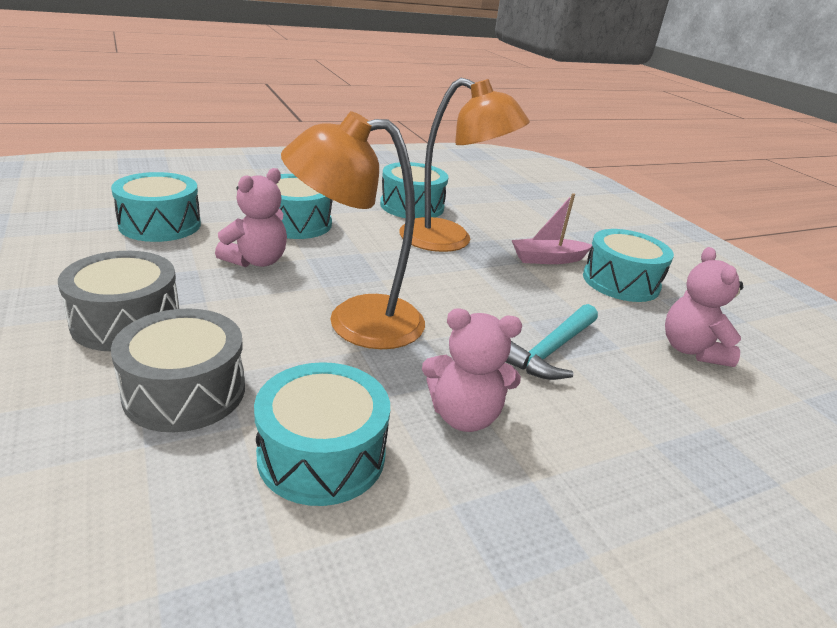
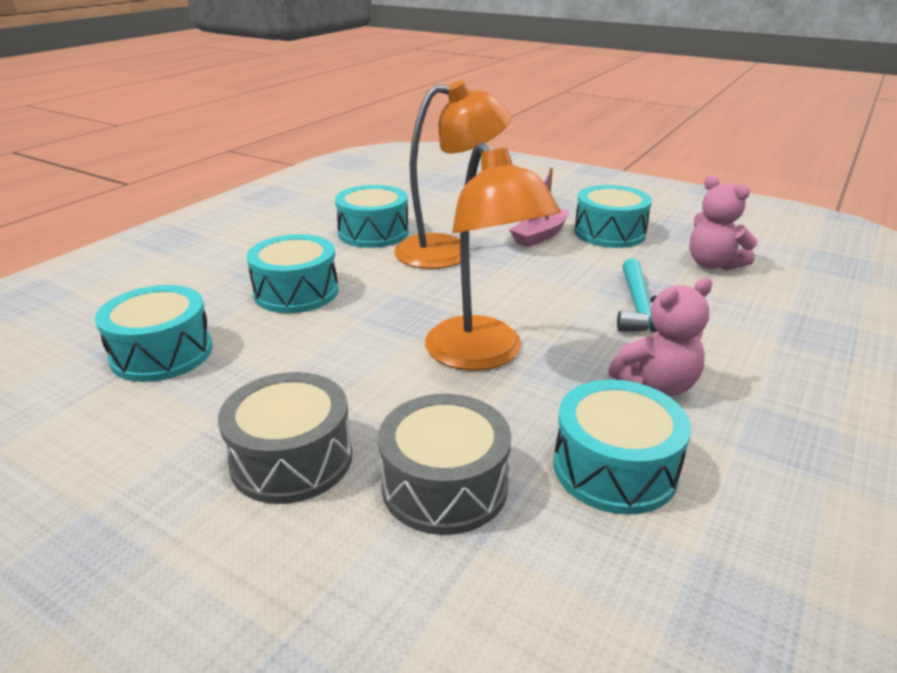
camera: 30 degrees left, 0 degrees up
(256, 261) = (319, 344): pink teddy bear -> none
(355, 322) = (483, 355): orange lamp -> orange lamp turned 75 degrees counterclockwise

